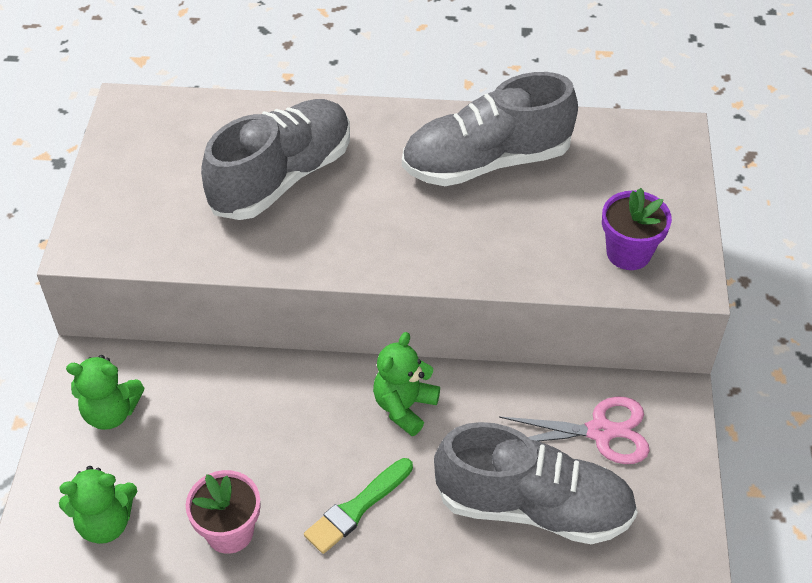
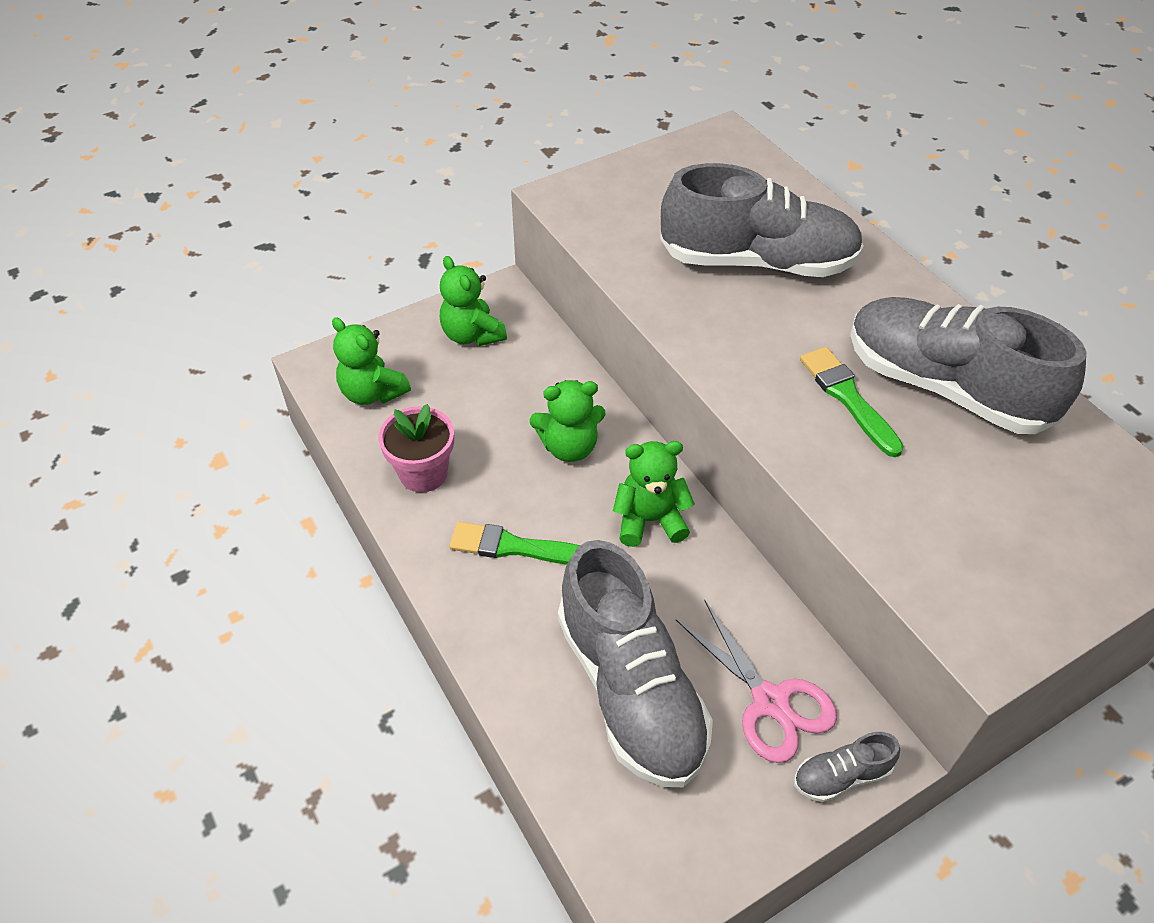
camera: 55 degrees right, 0 degrees up
(293, 415) = (569, 447): none -> green teddy bear
(451, 215) = (847, 397): none -> green brush
(628, 253) = (964, 569): purple flower pot -> none
(676, 429) = (841, 776): none -> grey shoe

